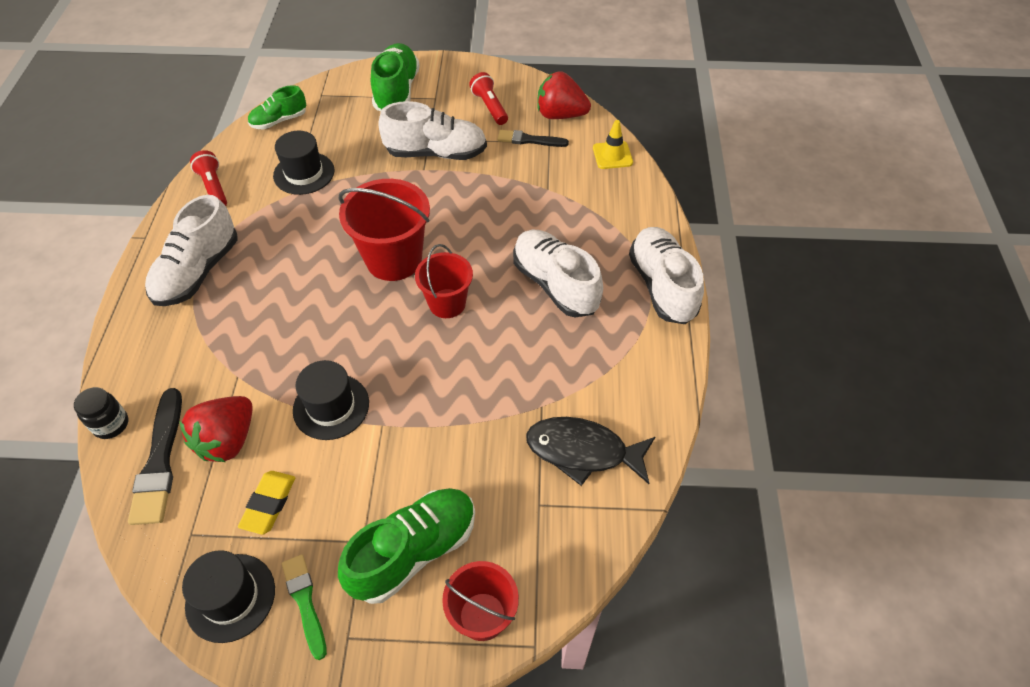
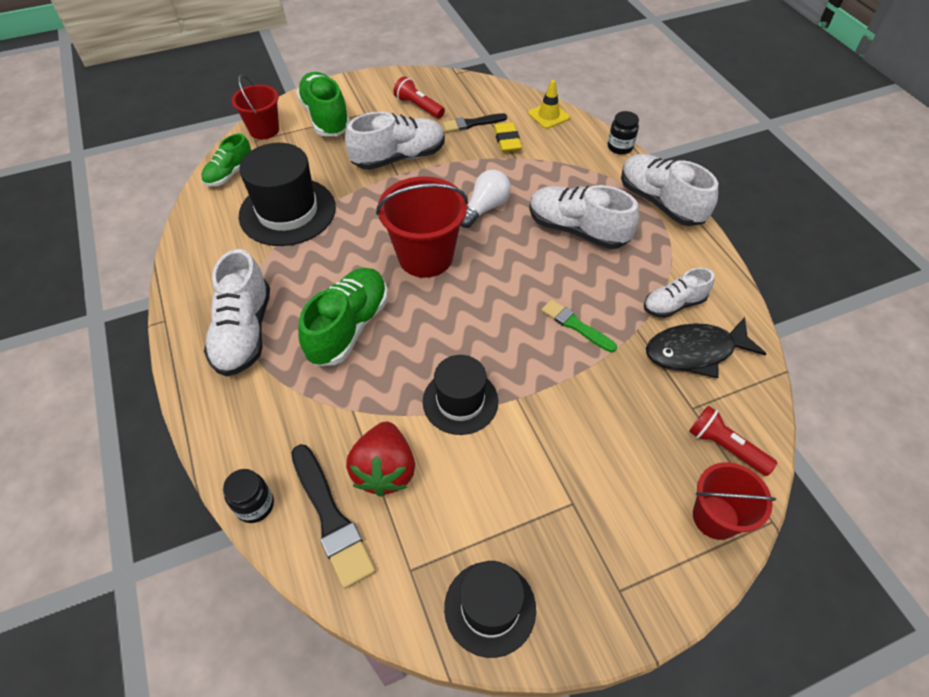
camera: 25 degrees left, 0 degrees up
(213, 187) = (205, 252): red flashlight -> red flashlight (725, 447)
(269, 504) = (465, 509): yellow eraser -> yellow eraser (507, 140)
(304, 173) = (287, 211): black hat -> black hat, size x1.57
(305, 602) = (560, 578): green brush -> green brush (575, 325)
(414, 551) = (621, 491): green shoe -> green shoe (349, 327)
(447, 303) = (499, 277): red bucket -> red bucket (264, 130)
(481, 231) = (485, 208): none -> white light bulb
(560, 115) = (483, 97): red strawberry -> none
(597, 396) = (673, 304): none -> white shoe
(663, 213) = (620, 147): none -> black jar

